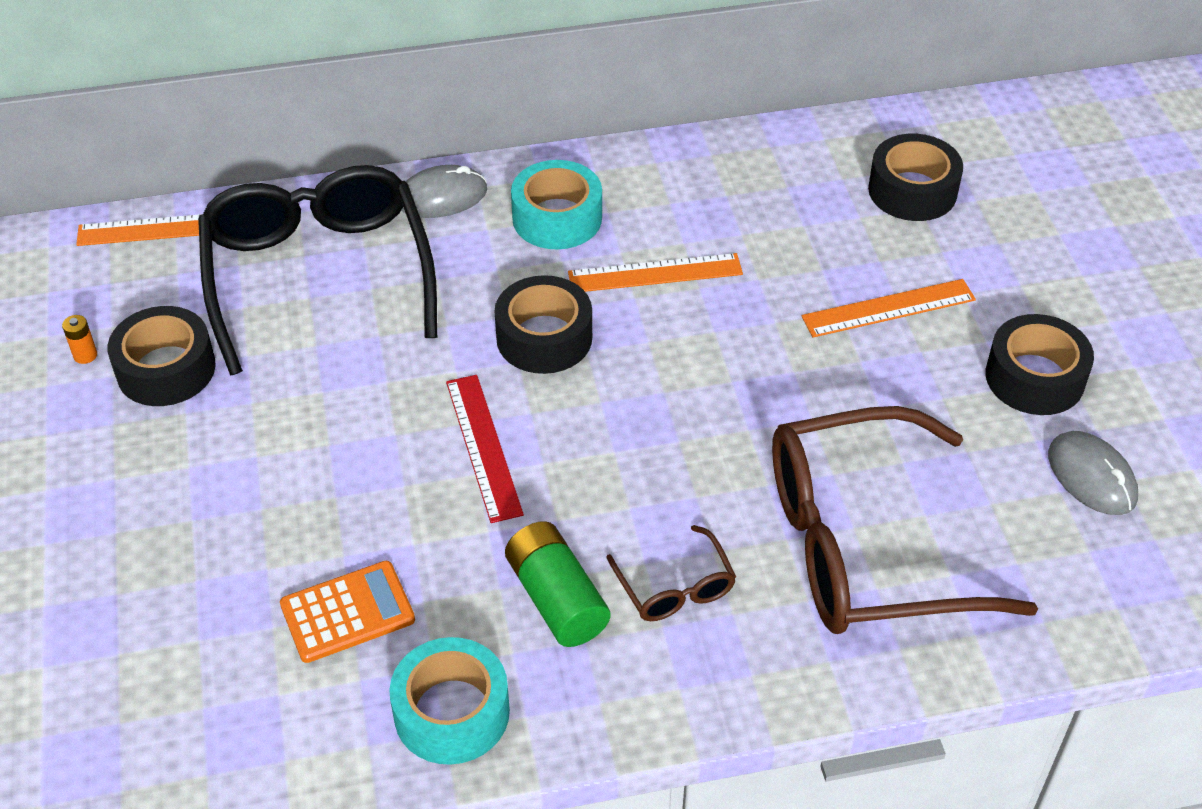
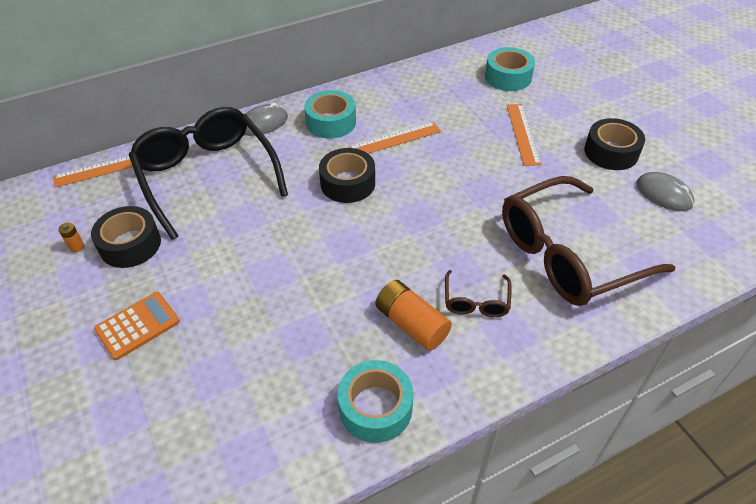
camera: 15 degrees left, 0 degrees up
(347, 612) = (289, 362): orange calculator -> orange calculator (137, 326)
(483, 447) = (335, 248): red ruler -> none
(556, 598) = (411, 324): green battery -> orange battery
(675, 587) = (476, 301): brown glasses -> brown glasses turned 45 degrees clockwise
(888, 308) = (523, 133): orange ruler -> orange ruler turned 60 degrees counterclockwise
(912, 191) = (508, 77): black tape -> turquoise tape

